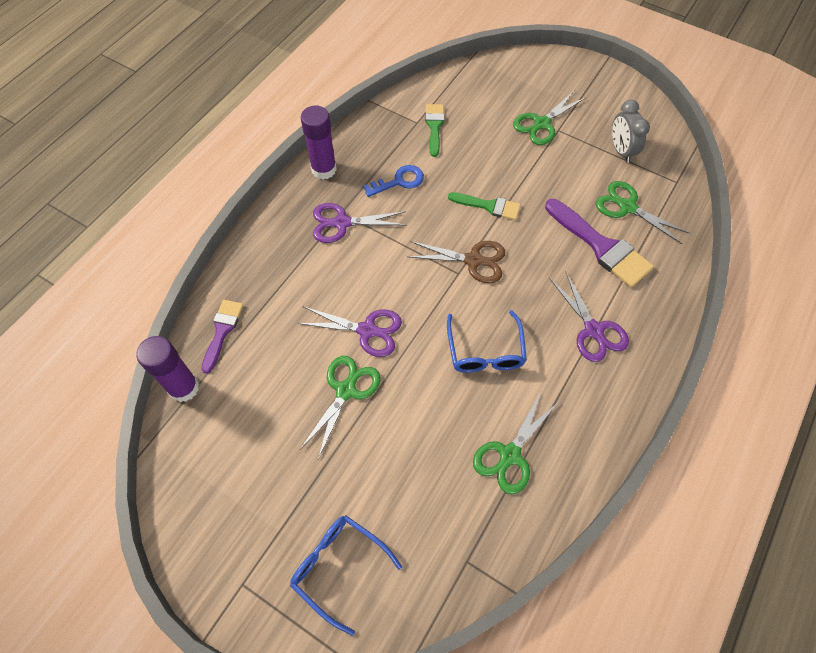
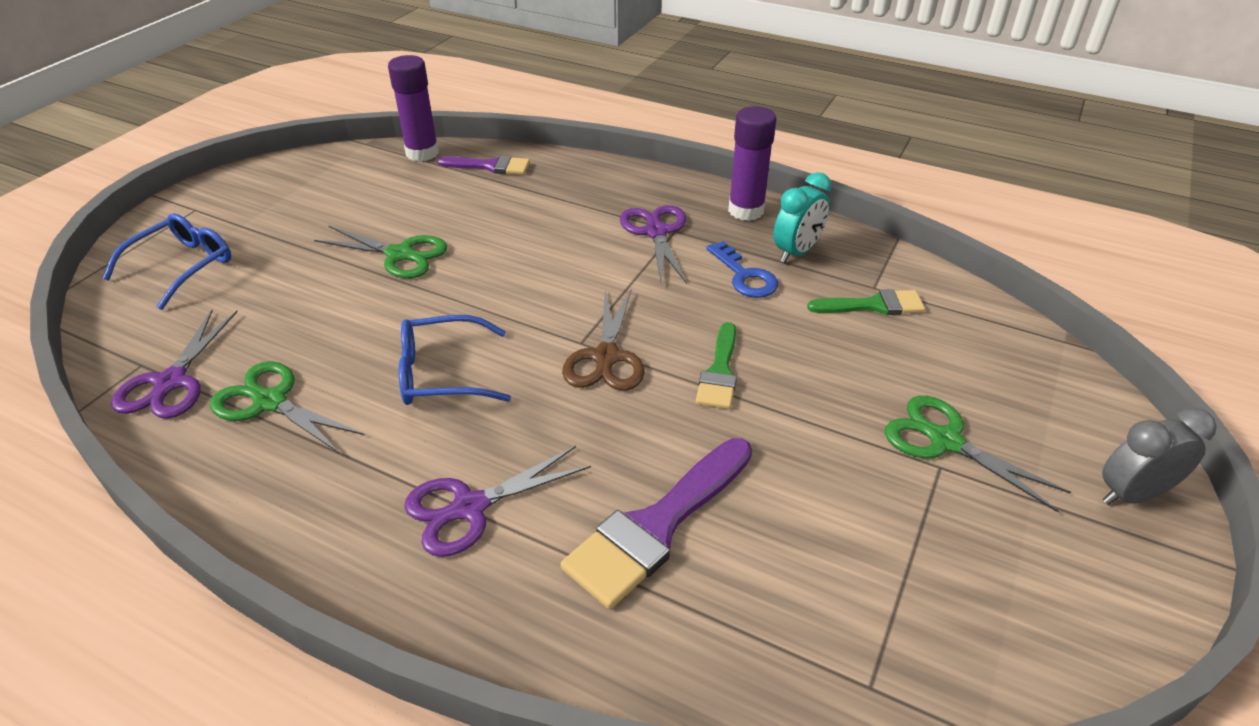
camera: 85 degrees right, 20 degrees down
(367, 330) = (485, 264): purple scissors -> purple scissors (171, 382)
(377, 151) = (796, 252): none -> turquoise clock
(621, 151) = (926, 574): grey clock -> grey clock (1132, 494)
(627, 207) = (766, 577): green scissors -> none

